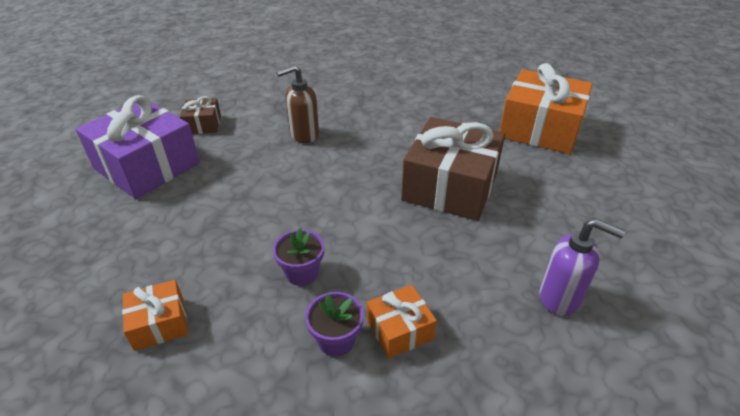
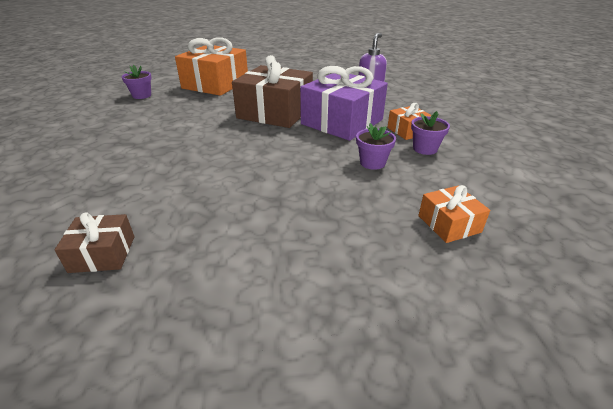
camera: 90 degrees left, 5 degrees down
(147, 166) = (194, 294): purple gift -> purple gift (342, 122)
(304, 135) = (176, 172): brown soap dispenser -> none
(481, 86) = (142, 95): none -> purple flower pot

